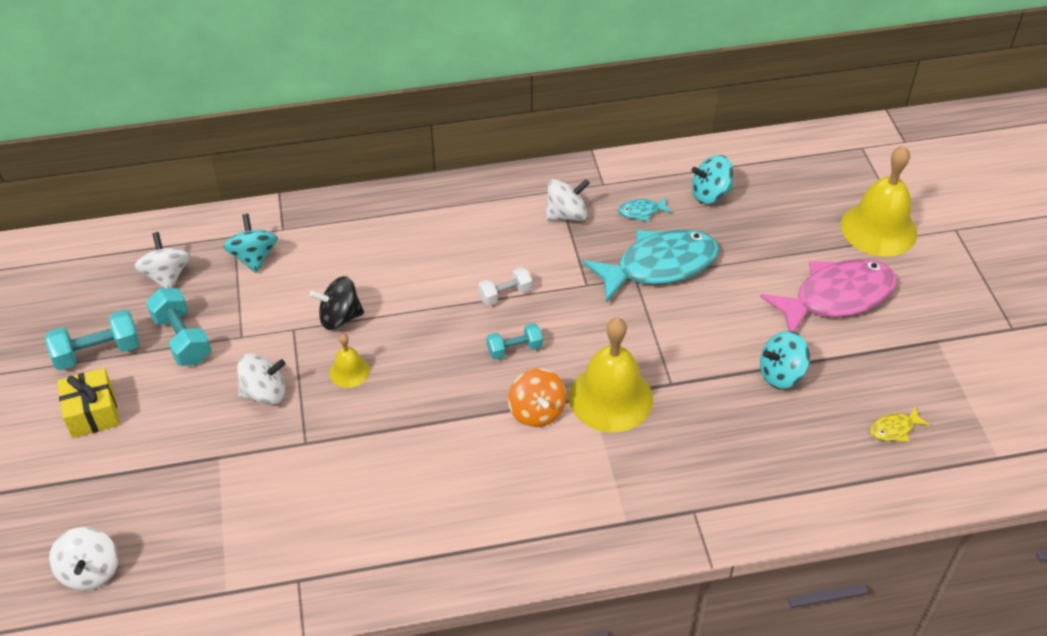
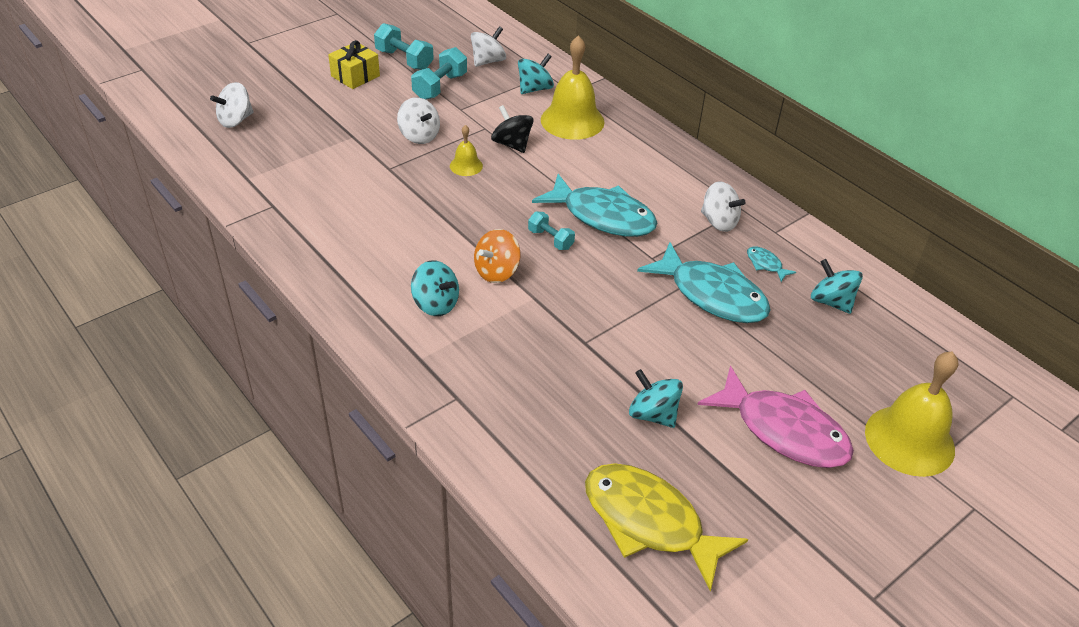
camera: 60 degrees right, 5 degrees down
(505, 294) = (603, 216): white dumbbell -> turquoise fish
(556, 480) = (436, 304): none -> turquoise spinning top
(610, 397) = (542, 309): yellow bell -> yellow bell (572, 120)
(894, 429) = (649, 522): yellow fish -> yellow fish, size x2.45

